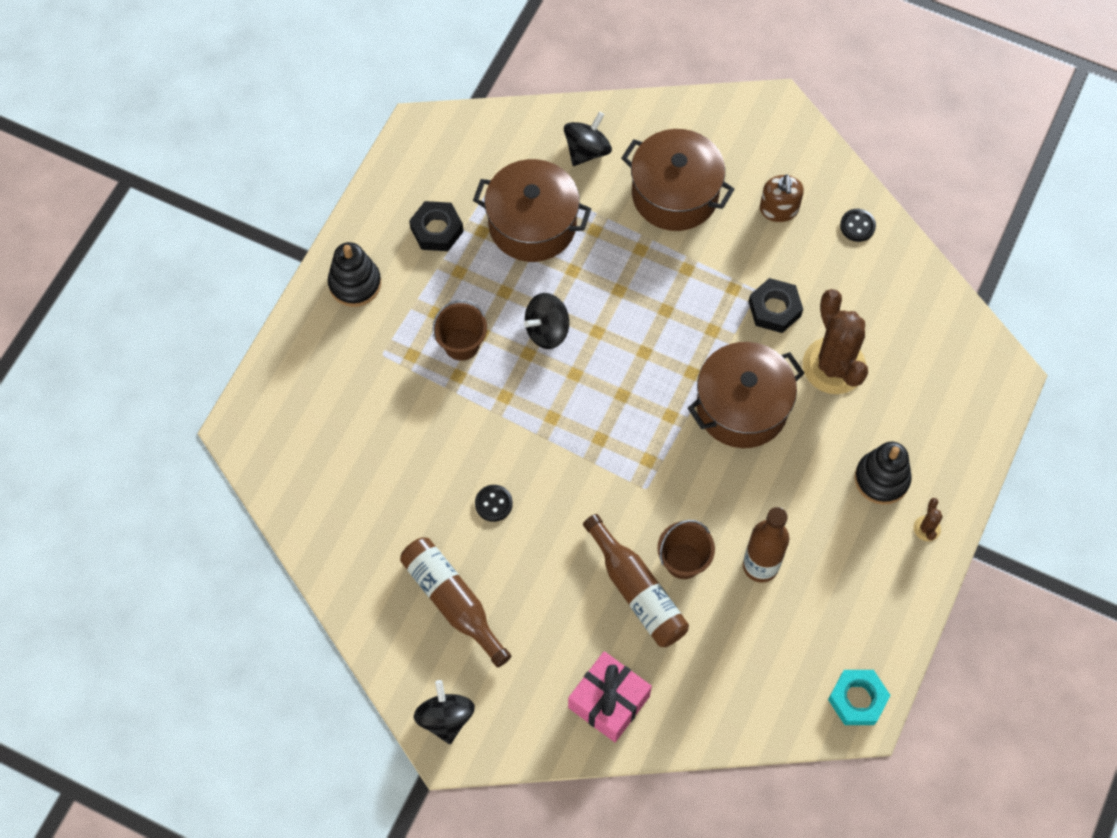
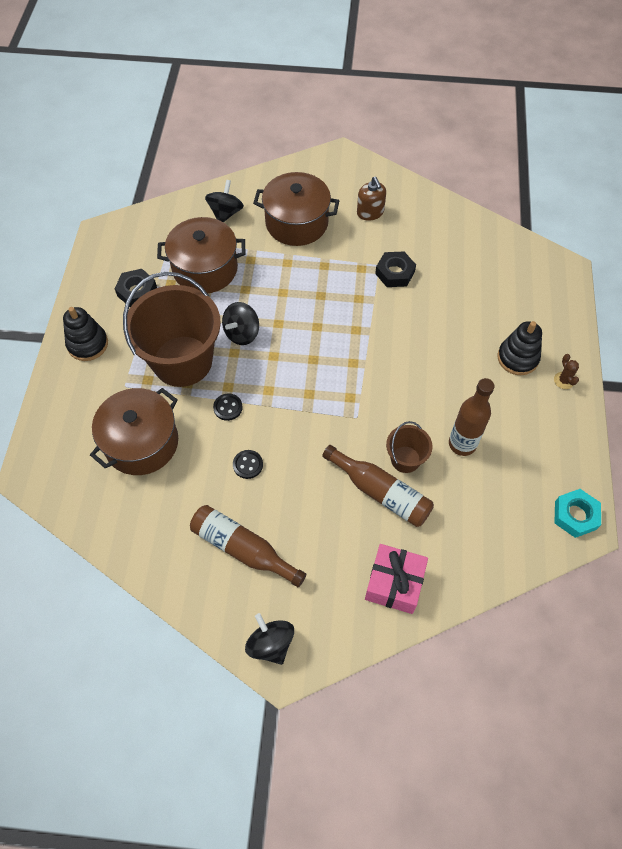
camera: 20 degrees left, 5 degrees down
(461, 344) = (182, 361): brown bucket -> brown bucket, size x2.15
(742, 407) = (401, 341): brown pot -> brown pot (141, 442)
(834, 366) = (451, 296): brown cactus -> none
(857, 226) = (426, 208): black button -> black button (228, 407)

